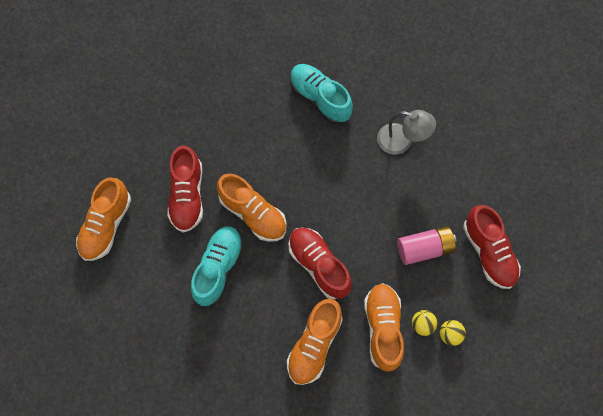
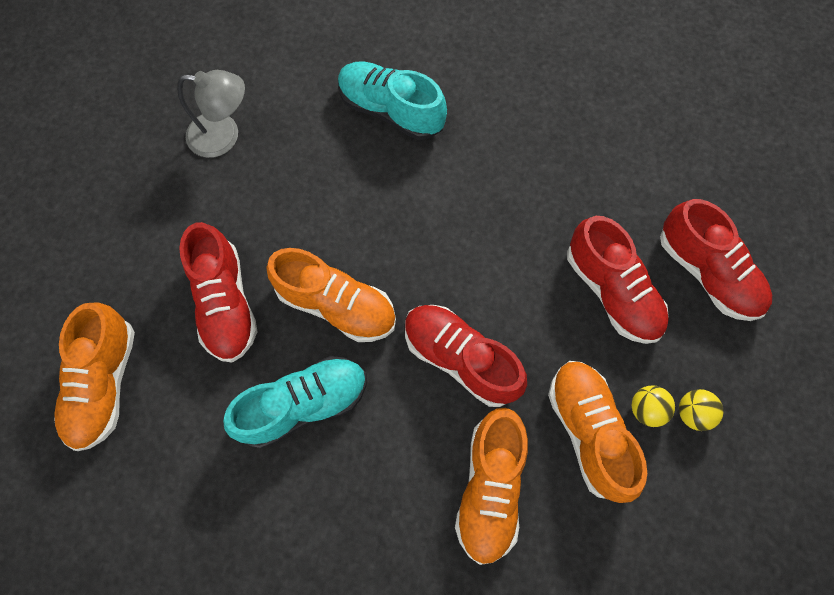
camera: 15 degrees left, 0 degrees up
(218, 268) = (304, 404): turquoise shoe -> turquoise shoe turned 60 degrees clockwise
(401, 141) = (529, 143): grey lamp -> grey lamp (224, 136)
(424, 248) = (611, 291): pink battery -> red shoe

